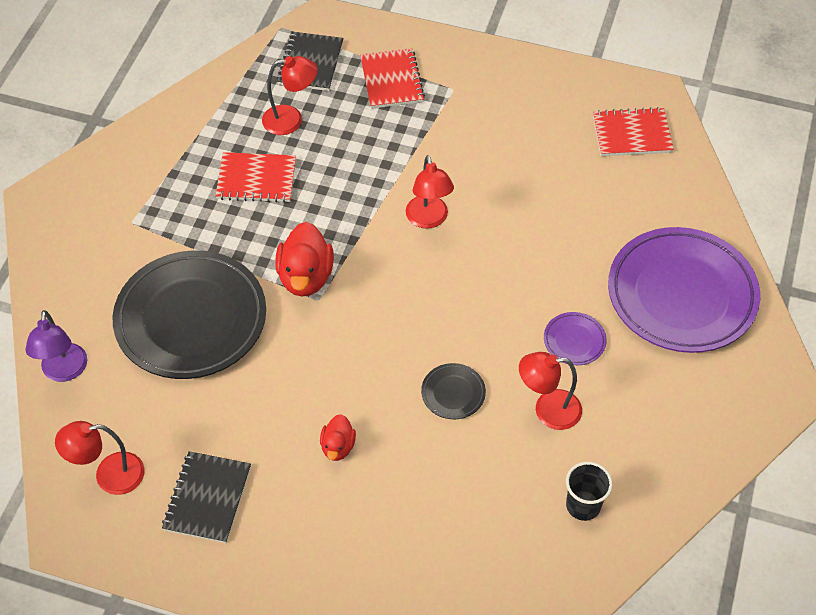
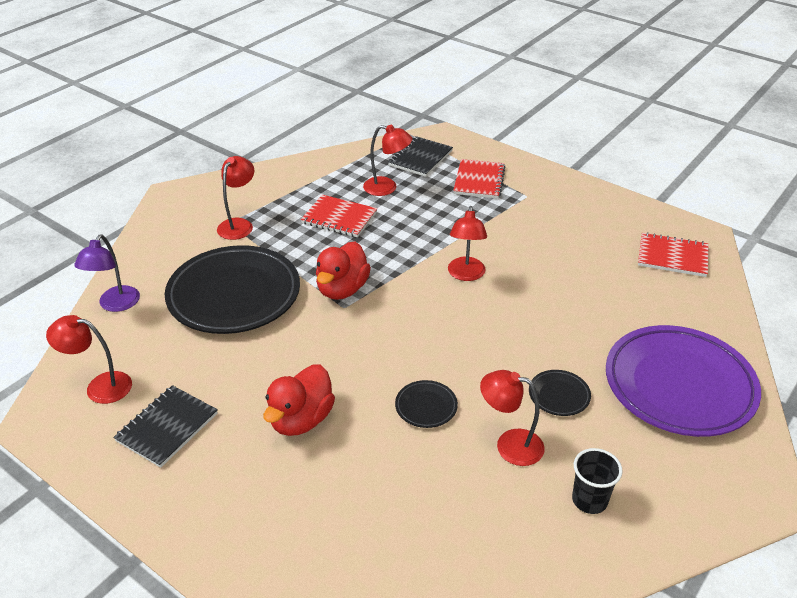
camera: 20 degrees right, 15 degrees down
(145, 221) = (239, 224): none -> red lamp
(338, 446) = (301, 419): red duck -> red duck, size x1.78
(574, 341) = (559, 395): purple plate -> black plate
(583, 505) = (511, 539): black cup -> black cup (589, 500)

